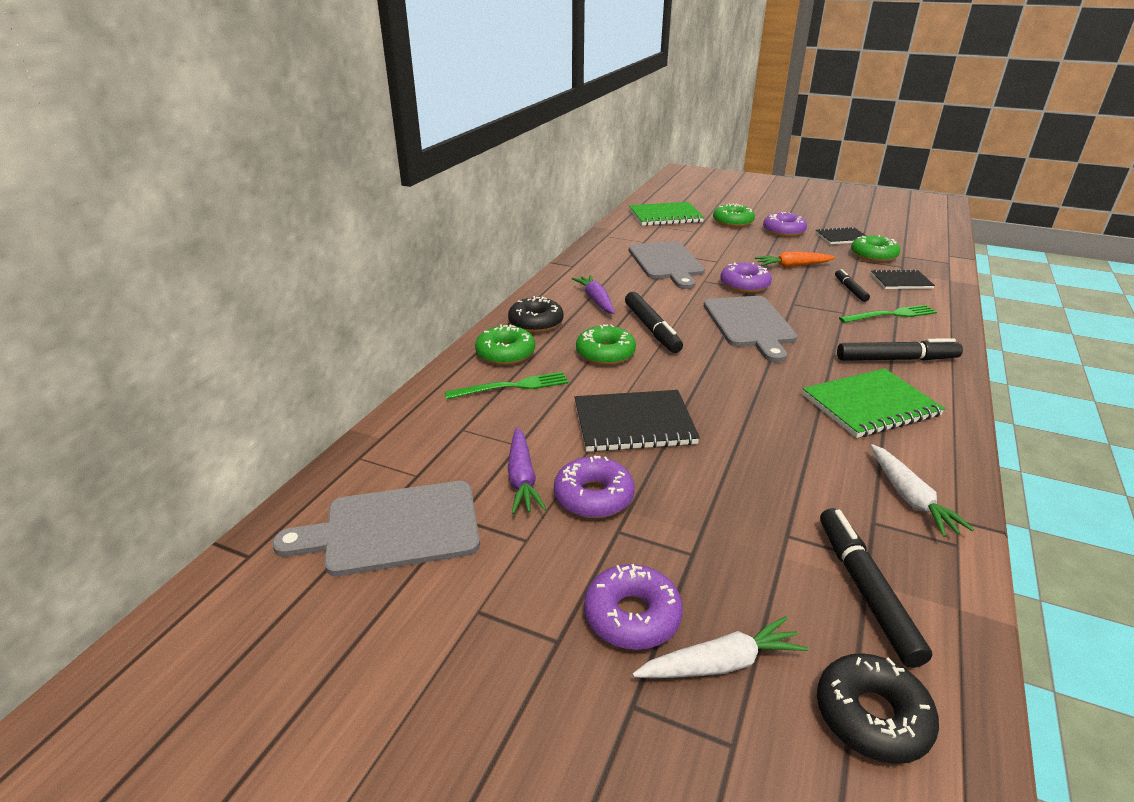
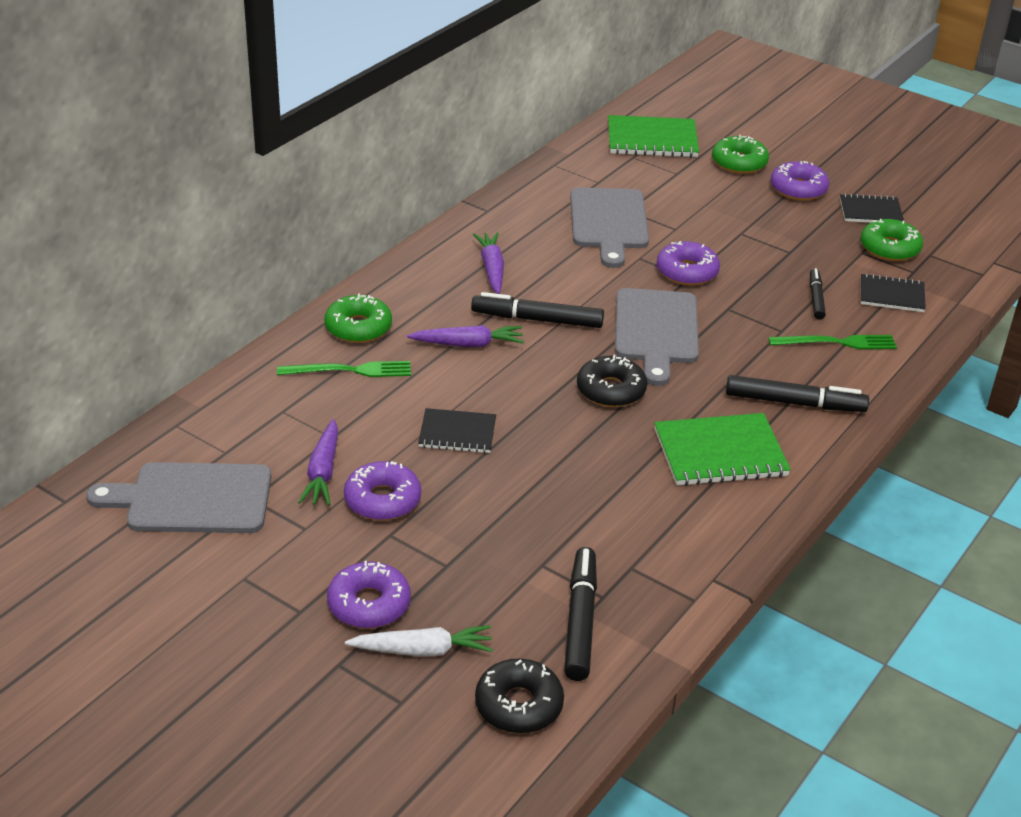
camera: 10 degrees right, 5 degrees up
(536, 322) = (408, 291): black donut -> black donut (611, 390)
(605, 353) = (468, 344): green donut -> purple carrot
(634, 424) = (457, 433): black notebook -> black notebook, size x0.62
(652, 329) = (537, 320): black marker -> black marker turned 105 degrees clockwise
(792, 266) = (768, 251): orange carrot -> none
(910, 498) = (684, 552): white carrot -> none

